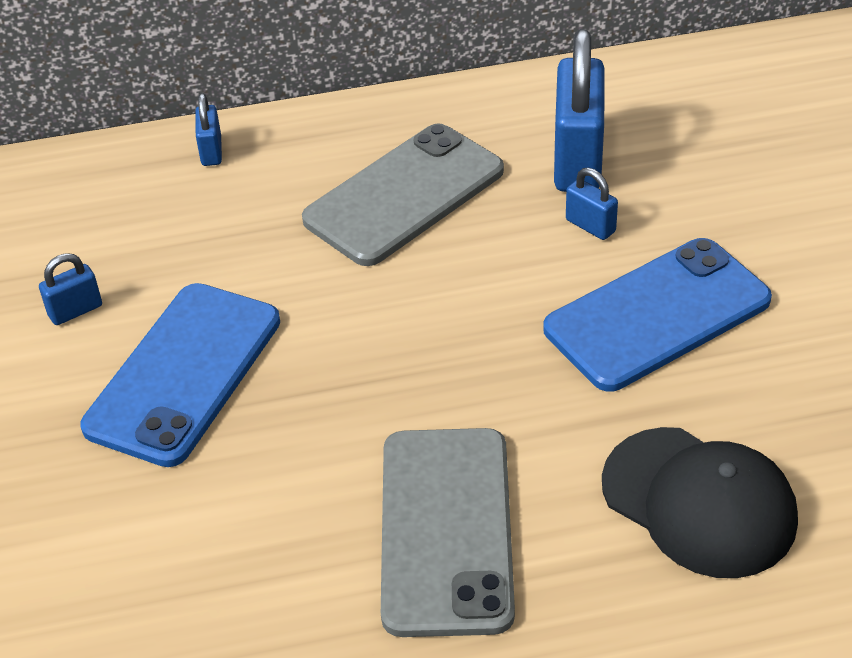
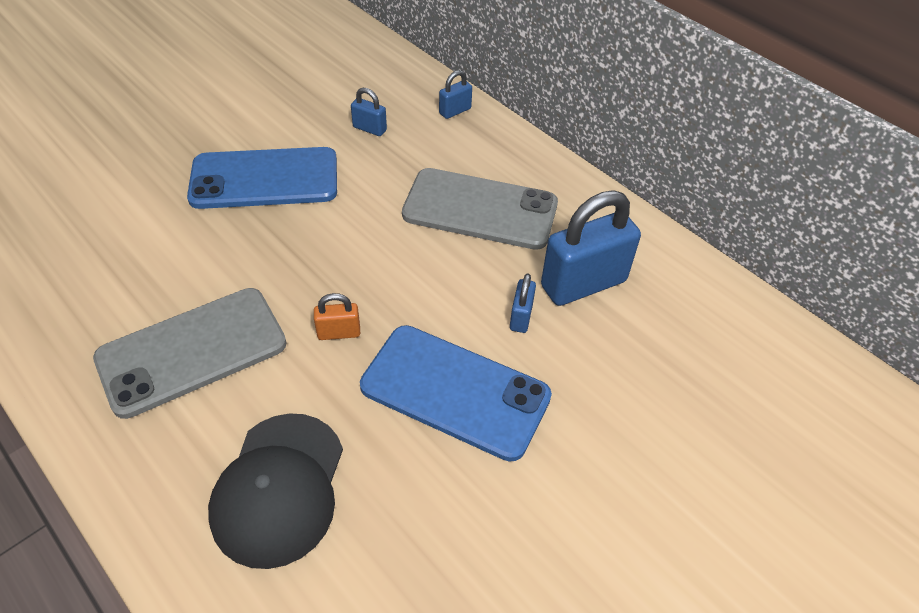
camera: 55 degrees right, 5 degrees up
(75, 310) = (289, 117): blue padlock -> blue padlock (369, 129)
(510, 383) = (339, 333): none -> orange padlock

